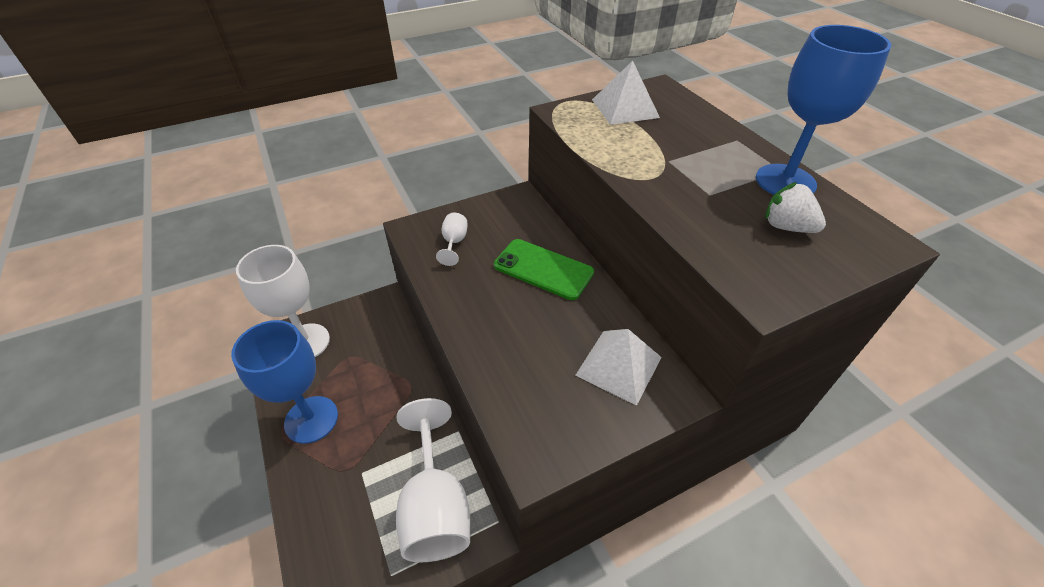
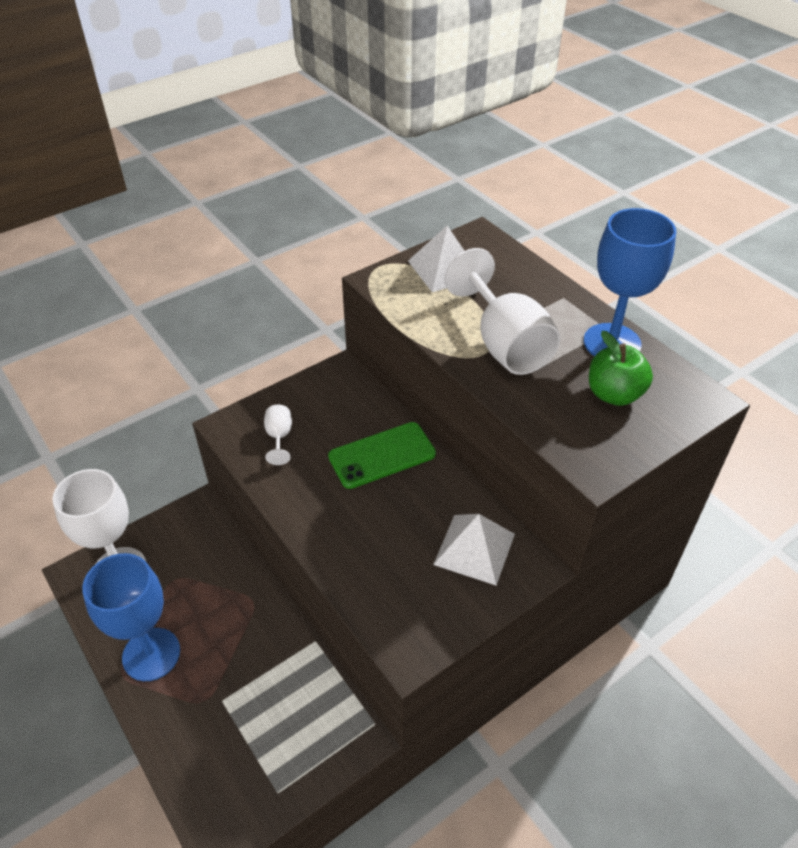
camera: 10 degrees left, 0 degrees up
(435, 506) = (307, 720): white goblet -> white goblet (504, 344)
(543, 269) = (382, 455): green phone -> green phone turned 45 degrees counterclockwise
(786, 227) = (614, 394): white strawberry -> green apple

